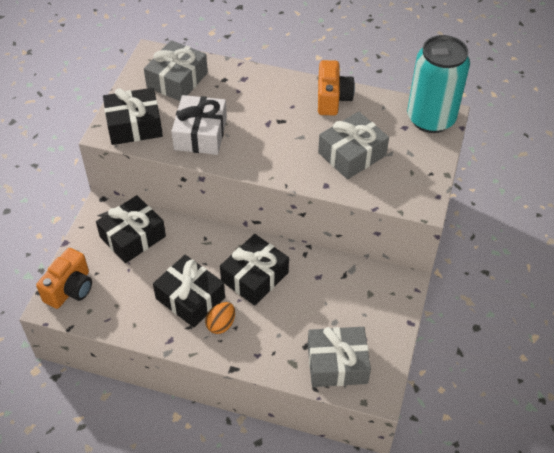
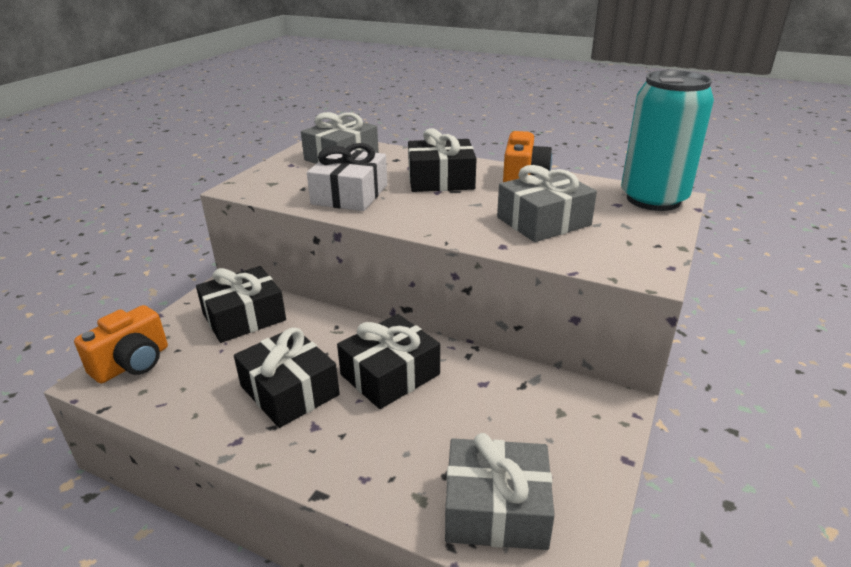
camera: 10 degrees right, 20 degrees down
(134, 125) = (274, 184): black gift -> black gift (441, 180)
(221, 324) = (321, 428): orange egg -> none

